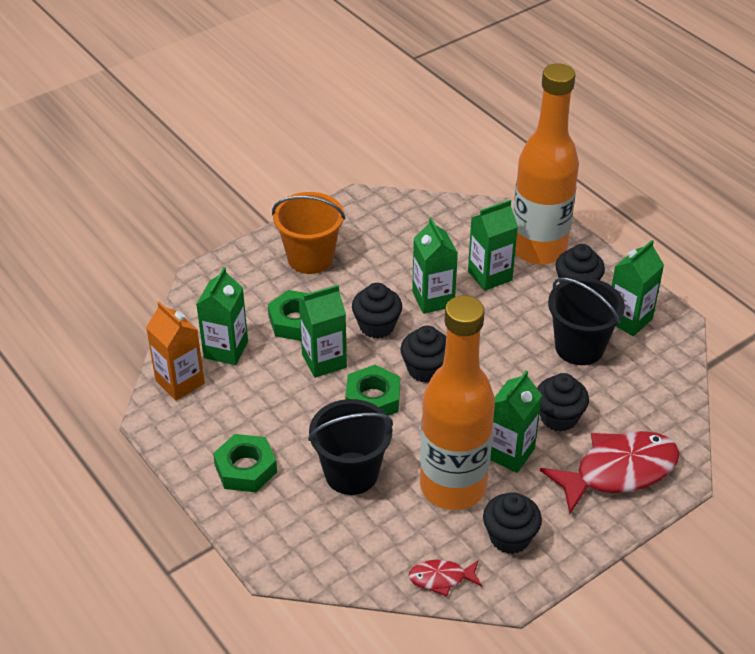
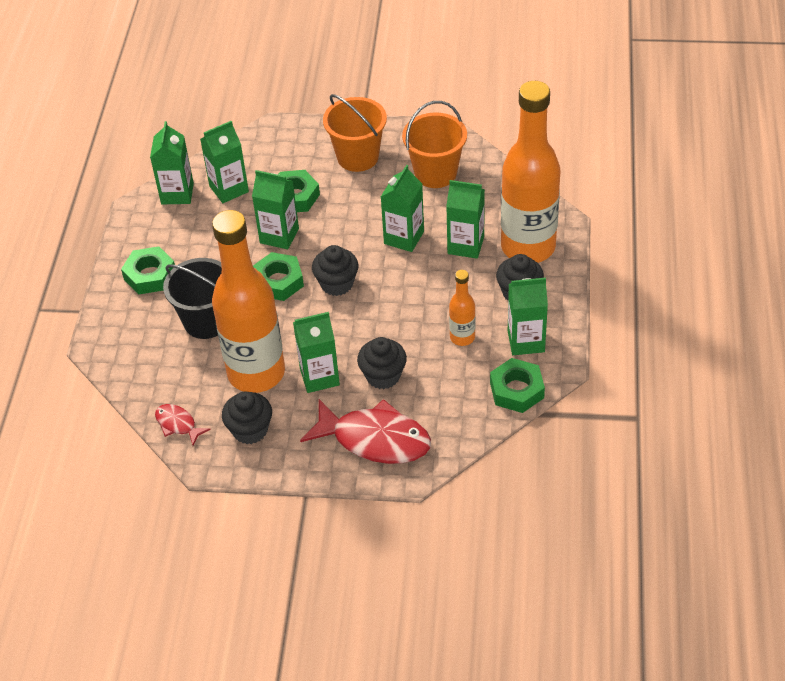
camera: 45 degrees right, 5 degrees up
(180, 382) = (177, 193): orange carton -> green carton
(377, 326) = (342, 233): black cupcake -> none
(393, 234) = (435, 173): none -> orange bucket
(579, 347) = (462, 337): black bucket -> orange bottle
(670, 360) = (516, 390): none -> green nut

